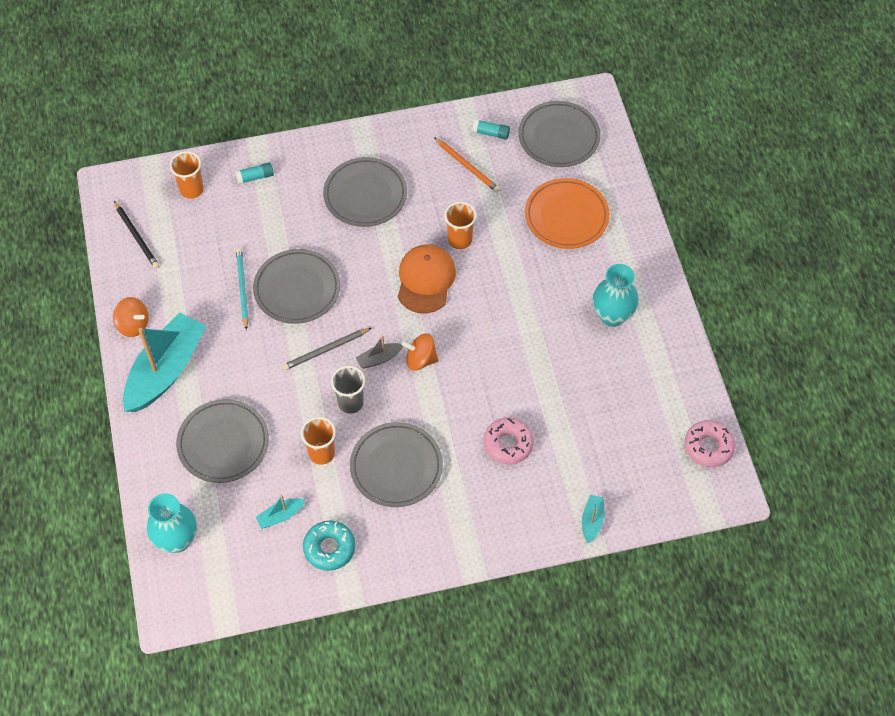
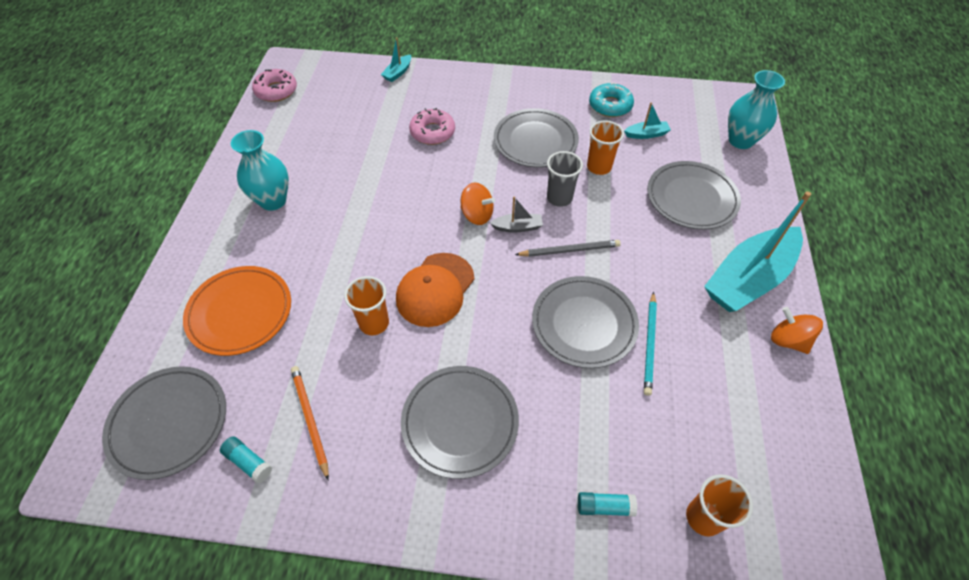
camera: 160 degrees left, 5 degrees down
(137, 236) = (788, 463): black pencil -> none

